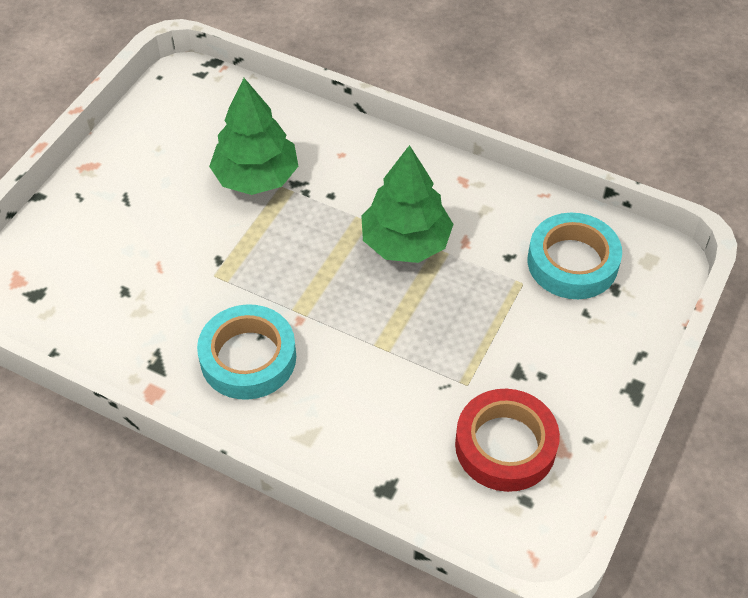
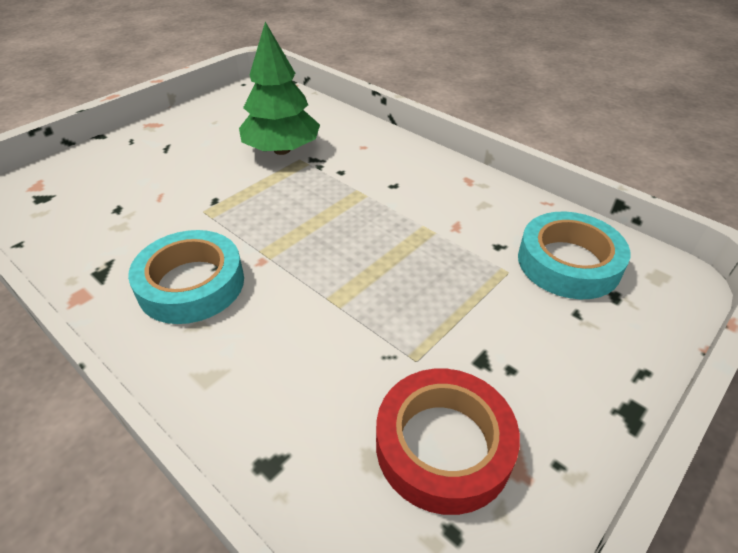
camera: 15 degrees right, 10 degrees down
(405, 242) = (395, 216): green tree -> none

